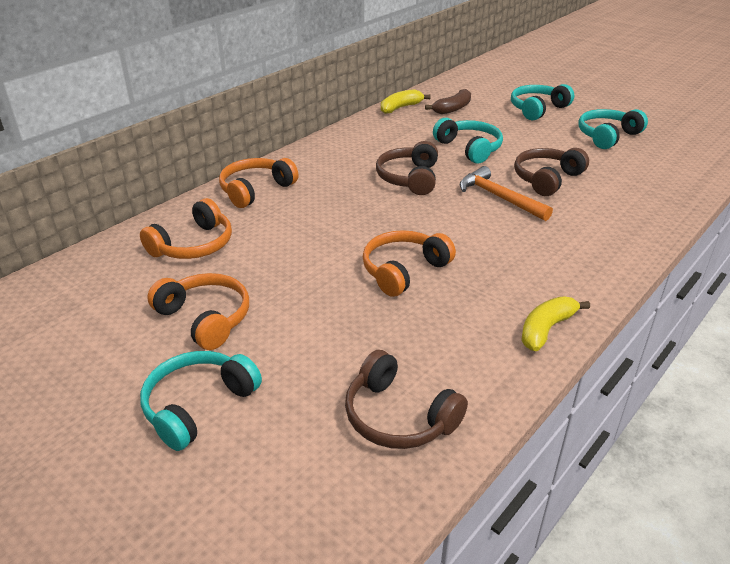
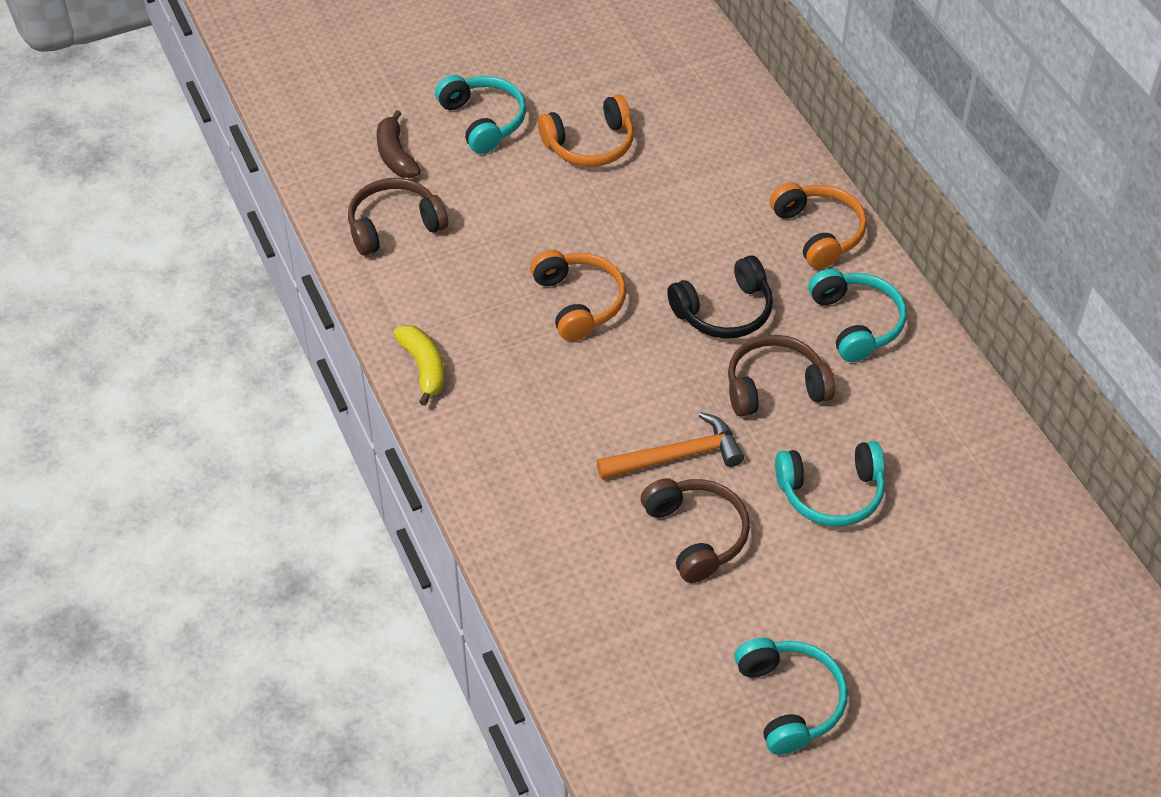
camera: 115 degrees right, 15 degrees up
(193, 245) = (720, 159): orange headphones -> none
(359, 208) = (724, 311): none -> black headphones
(400, 108) = (1021, 472): yellow banana -> none
(409, 178) = (774, 387): brown headphones -> brown headphones turned 45 degrees counterclockwise
(452, 109) = (990, 542): brown banana -> brown banana (396, 155)
(537, 109) = (938, 665): turquoise headphones -> turquoise headphones (856, 323)

